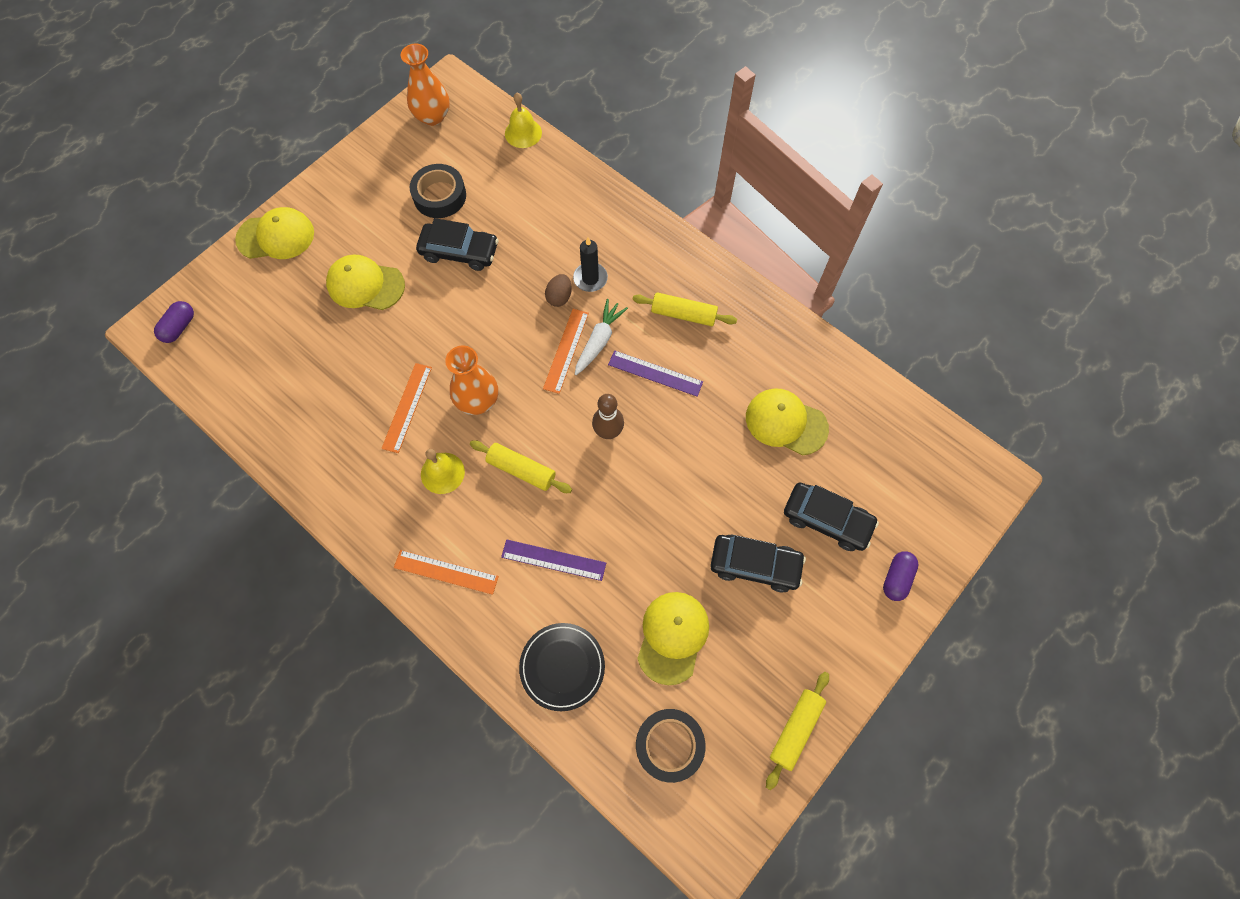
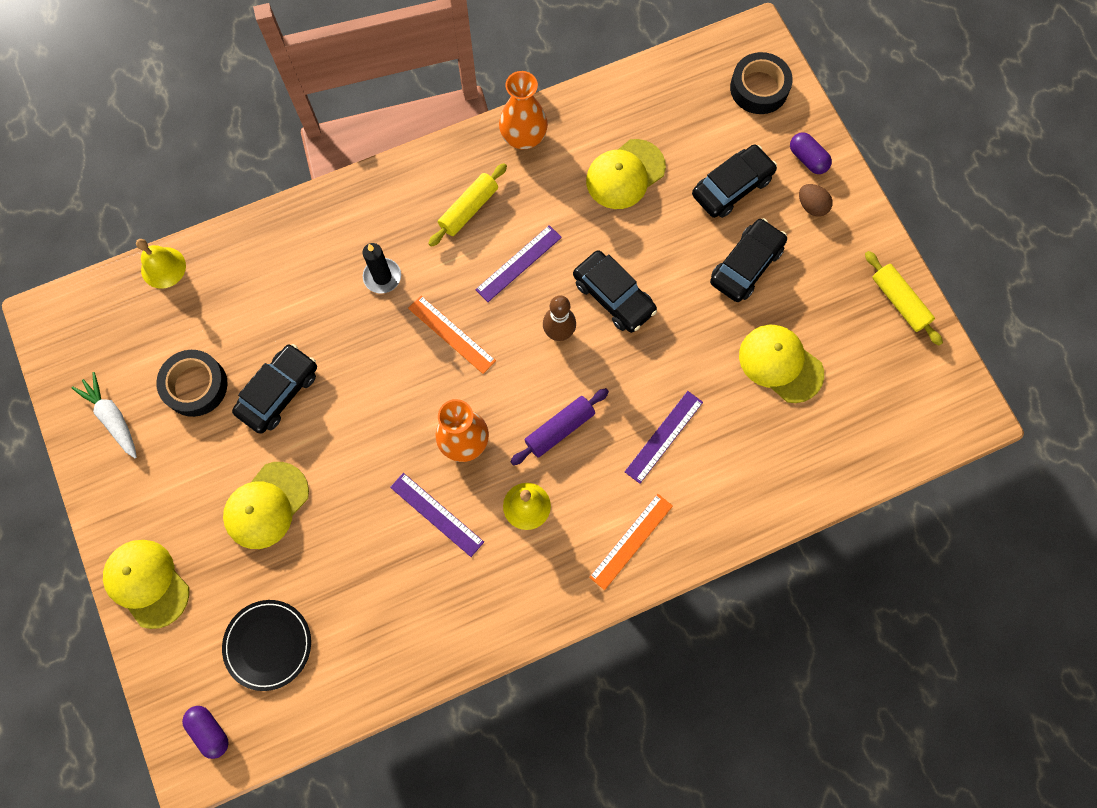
camera: 65 degrees left, 5 degrees up
(276, 236) = (147, 583): yellow cap -> yellow cap turned 60 degrees counterclockwise
(407, 407) = (437, 514): orange ruler -> purple ruler
(432, 116) = (82, 353): orange vase -> orange vase (523, 137)
(521, 470) = (559, 429): yellow rolling pin -> purple rolling pin
(559, 297) = (387, 315): brown egg -> brown egg (811, 206)
(562, 667) = (767, 470): black plate -> black plate (268, 645)
(599, 340) = (457, 299): white carrot -> white carrot (112, 417)
(664, 462) = (613, 296): none -> black car
(669, 745) = (872, 409): black tape -> black tape (759, 88)

